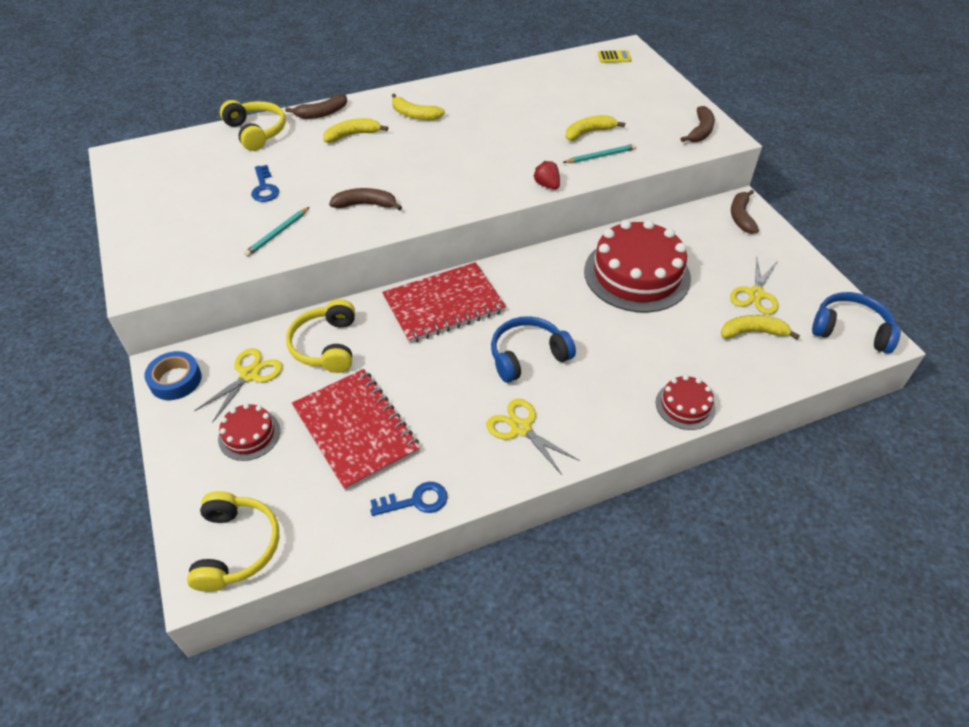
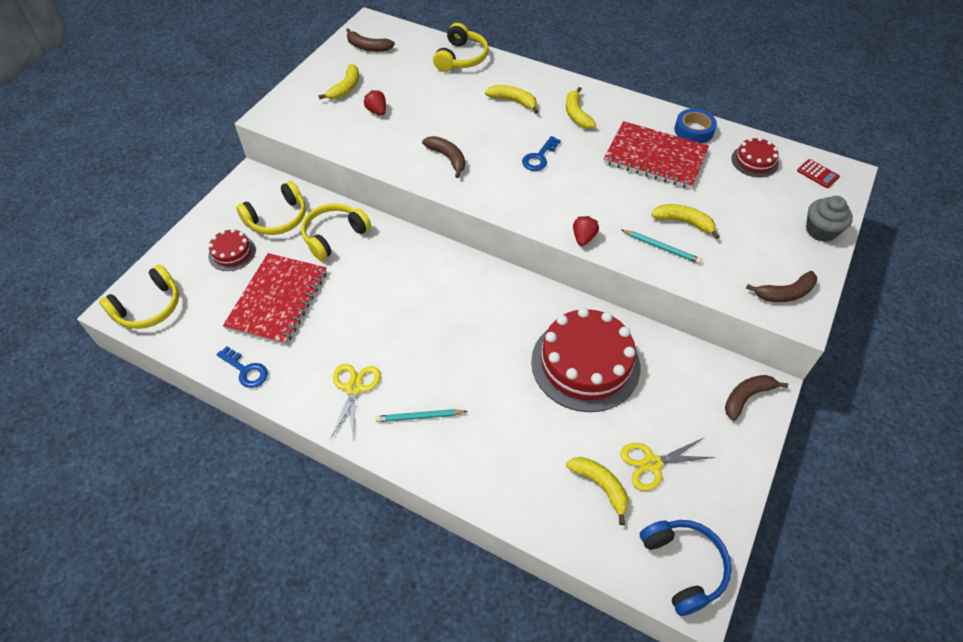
camera: 50 degrees right, 5 degrees up
(175, 380) = (245, 190): blue tape -> blue tape (693, 130)
(183, 216) = (345, 88): none -> yellow banana
(245, 213) = (377, 111): none -> red strawberry
(249, 375) = (277, 218): yellow scissors -> yellow headphones
(264, 188) = (410, 101): blue key -> blue key (539, 157)
(277, 233) = (374, 138): turquoise pencil -> turquoise pencil (419, 416)
(322, 113) = (519, 71): brown banana -> brown banana (368, 47)
(443, 305) = (430, 269): red notebook -> red notebook (655, 157)
(528, 356) = (426, 349): blue headphones -> none
(614, 57) = (817, 174): yellow calculator -> red calculator
(664, 86) = (820, 230): none -> grey cupcake
(685, 405) = (468, 481): red cake -> red cake (754, 161)

